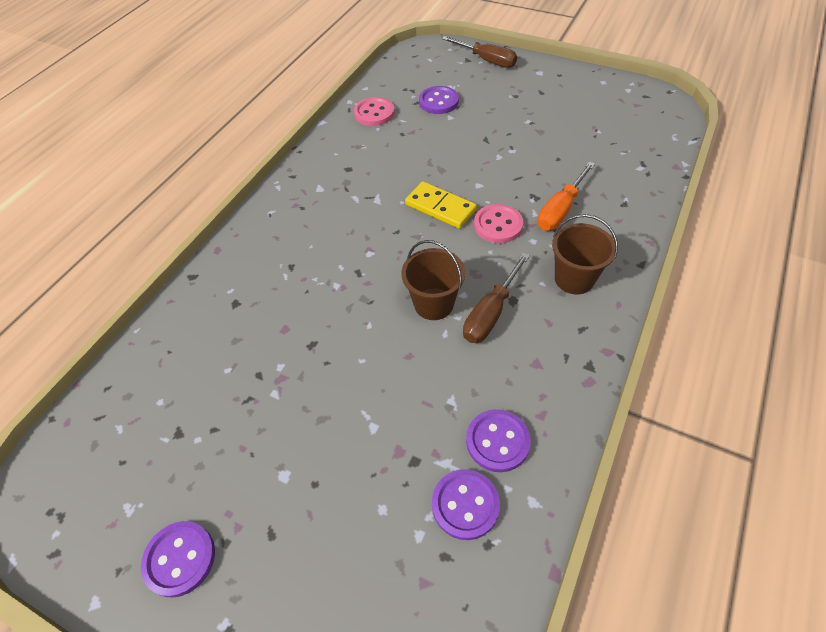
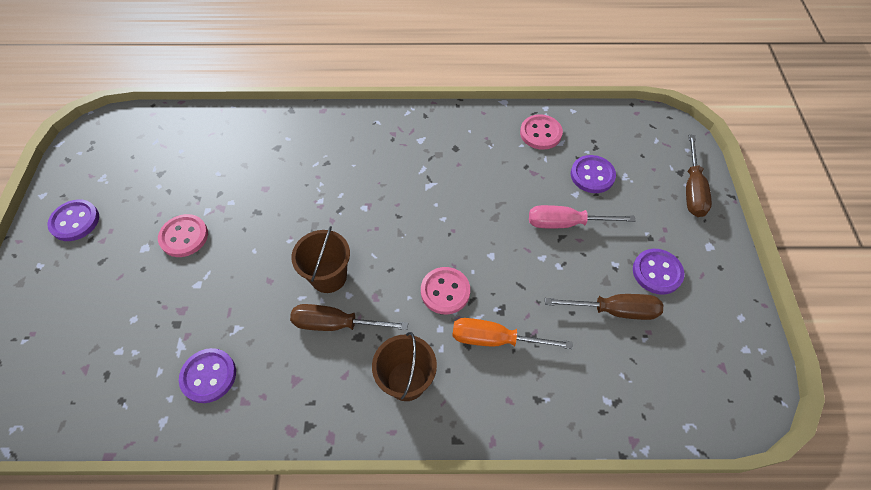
camera: 60 degrees right, 5 degrees up
(297, 426) = (184, 236): none -> pink button
(440, 207) = (444, 236): yellow domino -> none
(465, 505) = (148, 373): purple button -> purple button (657, 272)
(475, 132) = (566, 223): none -> pink screwdriver
(567, 136) = (614, 310): none -> brown screwdriver

